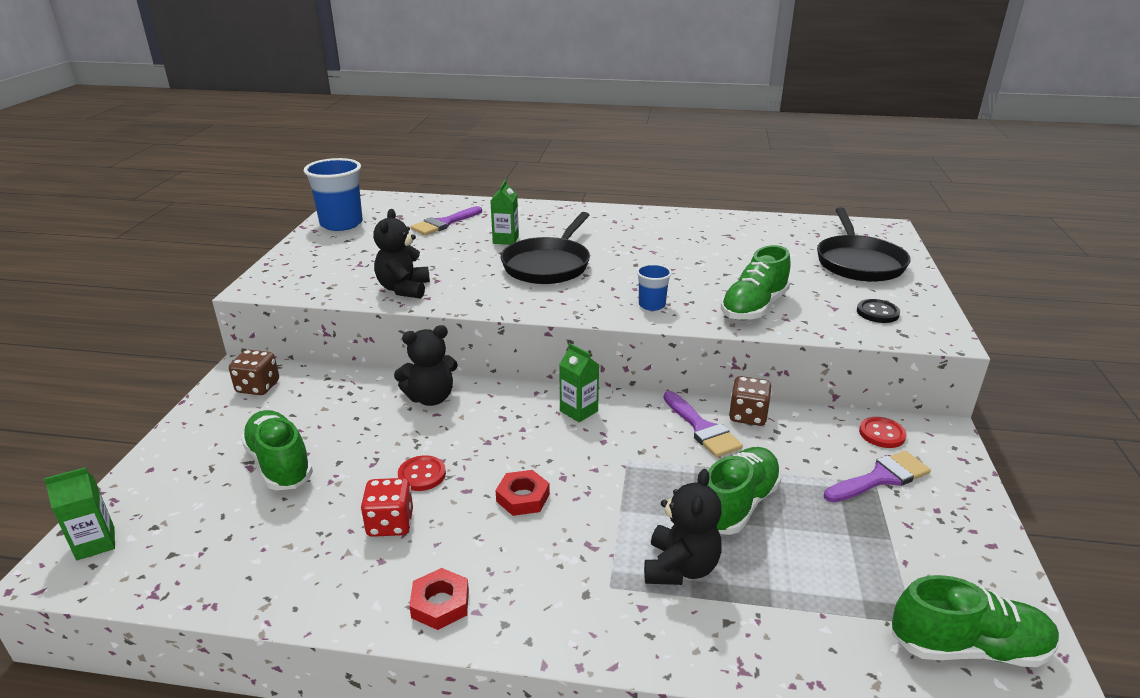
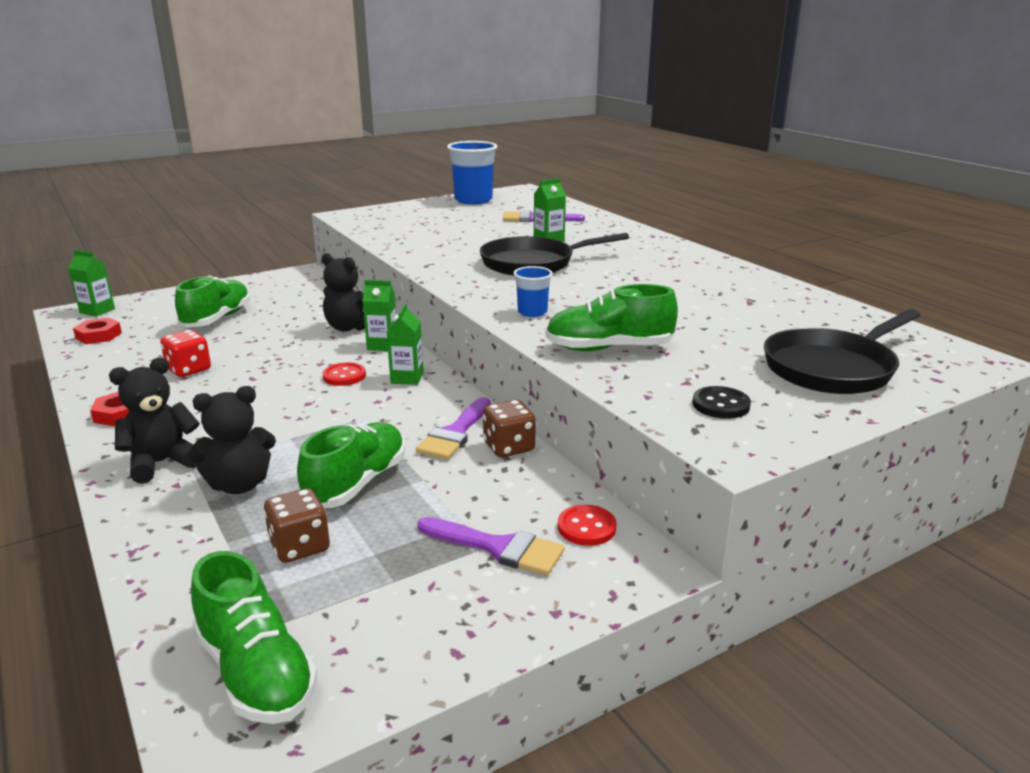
camera: 50 degrees right, 5 degrees down
(258, 387) = (291, 282): brown dice -> brown dice (300, 547)
(404, 289) = (408, 242): black teddy bear -> black teddy bear (162, 463)
(422, 475) = (253, 359): red button -> red button (344, 376)
(496, 397) = (382, 345): none -> green carton
(523, 497) = (265, 398): red nut -> red nut (98, 335)
(737, 504) = (356, 484): green shoe -> green shoe turned 60 degrees counterclockwise

